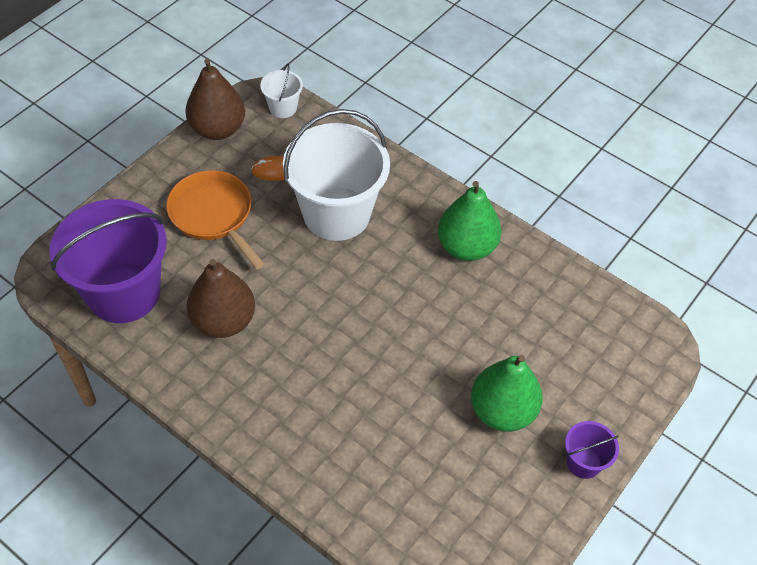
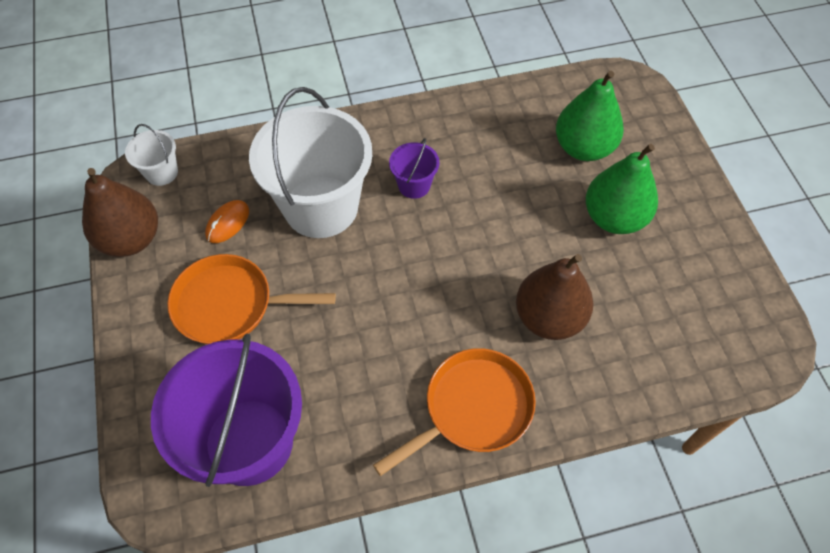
camera: 50 degrees left, 5 degrees up
(223, 321) = (359, 370): brown pear -> brown pear (549, 317)
(248, 410) = (473, 408): none -> orange pan
(466, 247) = (439, 139): green pear -> green pear (583, 148)
(583, 462) = (696, 196): purple bucket -> purple bucket (414, 185)

